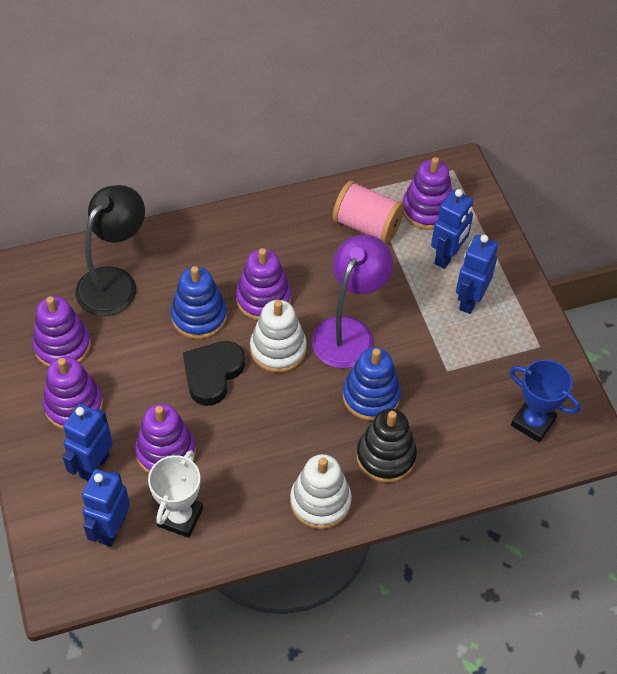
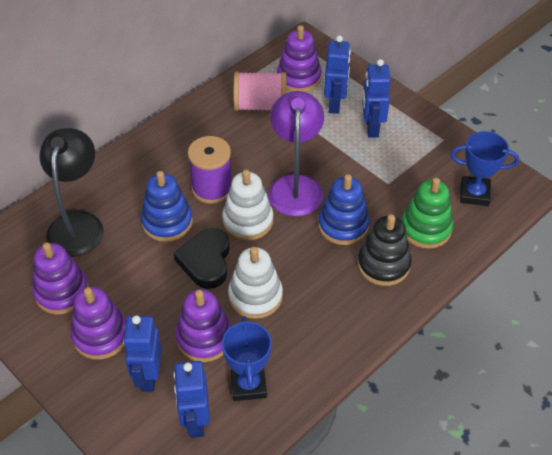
camera: 25 degrees left, 5 degrees down
(180, 517) = (248, 384): white trophy -> blue trophy
(263, 299) = (212, 188): purple stacking toy -> purple spool
(320, 501) = (355, 320): white stacking toy -> white stacking toy (255, 296)
(454, 437) = (425, 228): none -> green stacking toy

